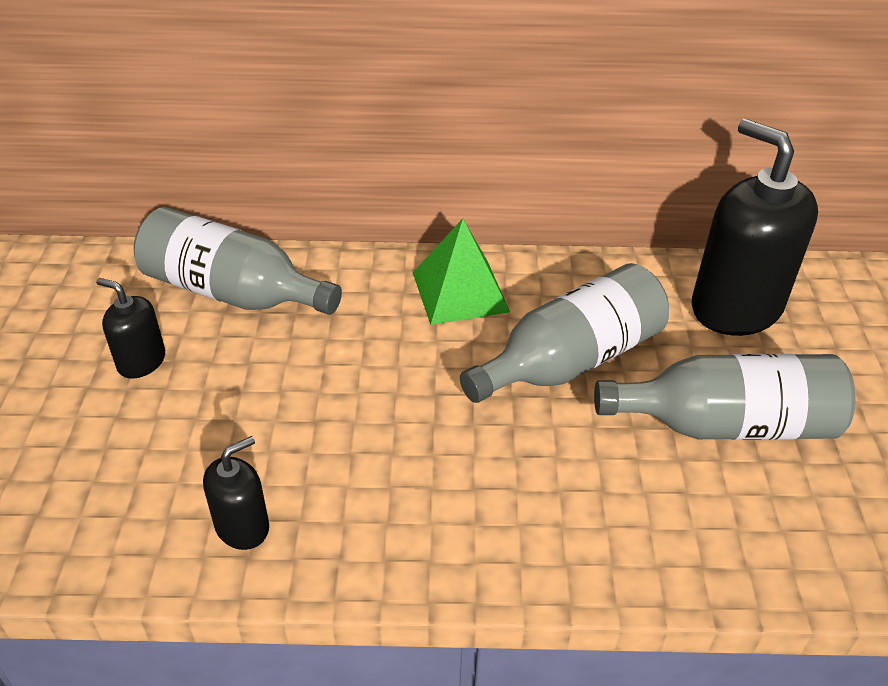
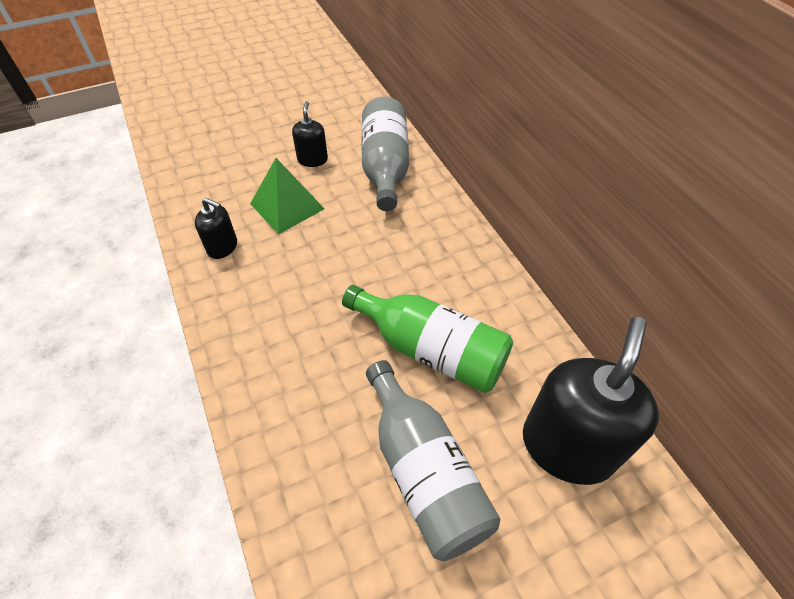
camera: 65 degrees right, 10 degrees up
(460, 292) = (458, 265): green pyramid -> green pyramid (287, 206)
(570, 361) = (431, 350): grey bottle -> green bottle

